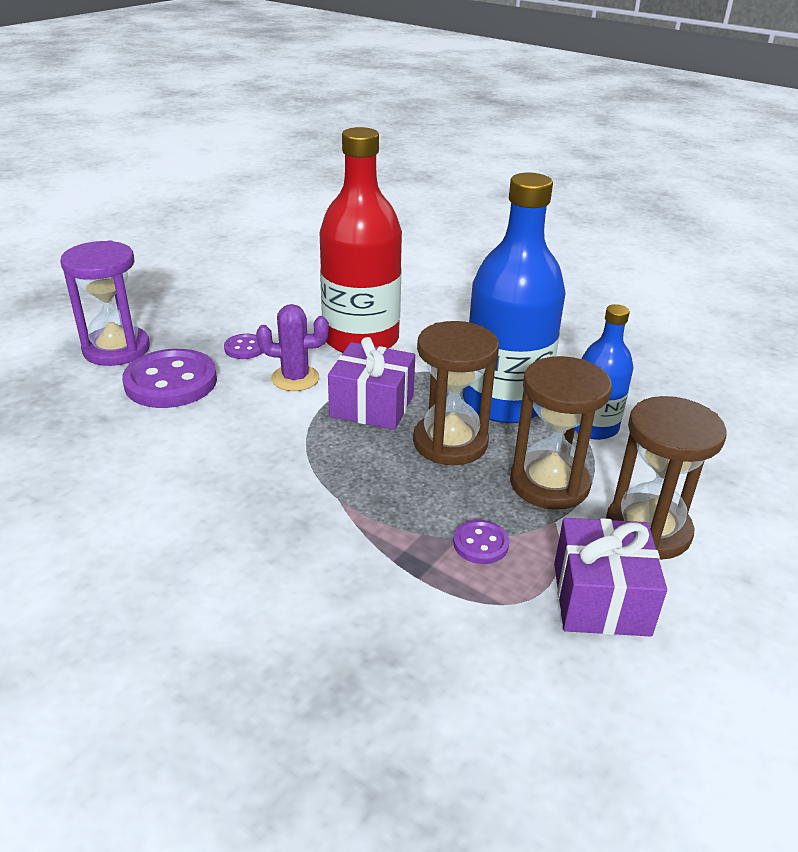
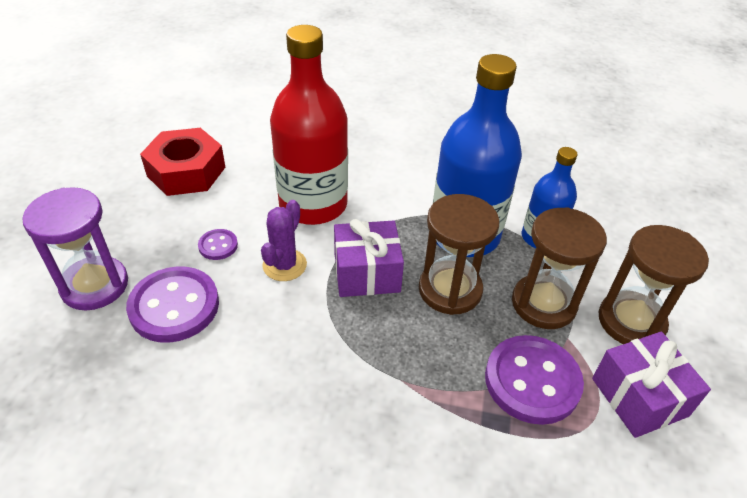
camera: 25 degrees left, 10 degrees up
(259, 287) = (186, 171): none -> red nut
(295, 378) = (284, 265): purple cactus -> purple cactus turned 45 degrees counterclockwise
(480, 544) = (532, 381): purple button -> purple button, size x2.08

